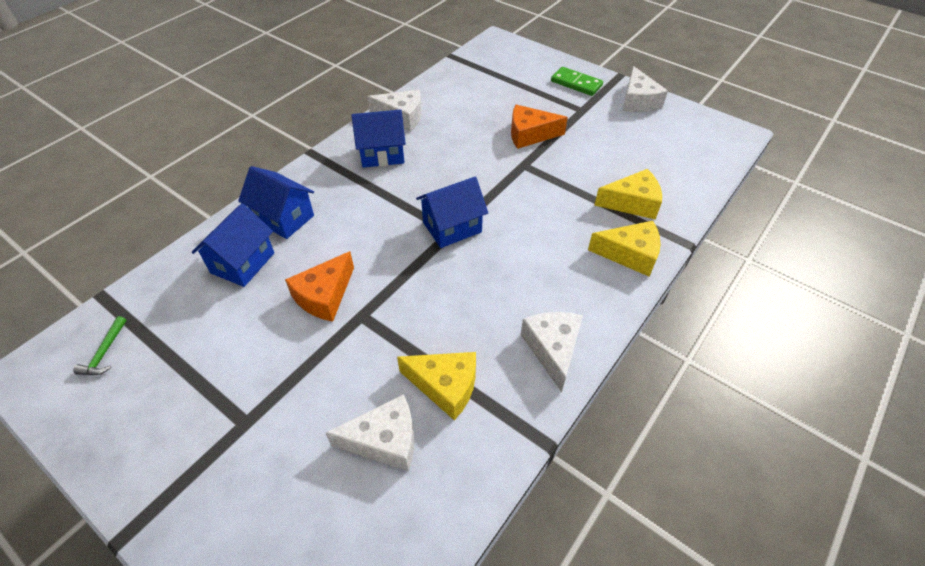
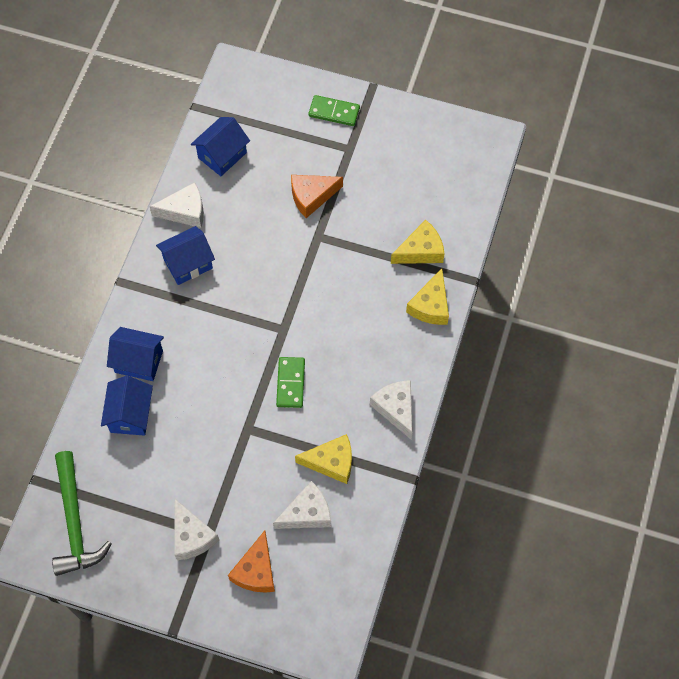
camera: 20 degrees left, 15 degrees up
(105, 352) = (75, 522): green hammer -> green hammer, size x2.39
(324, 296) = (211, 421): orange cheese -> orange cheese (256, 570)
(435, 284) = (291, 383): none -> green domino
(452, 227) = (282, 324): blue house -> blue house (222, 155)
(630, 254) = (430, 305): yellow cheese -> yellow cheese turned 120 degrees clockwise
(638, 101) = (398, 120): white cheese -> white cheese (191, 536)

